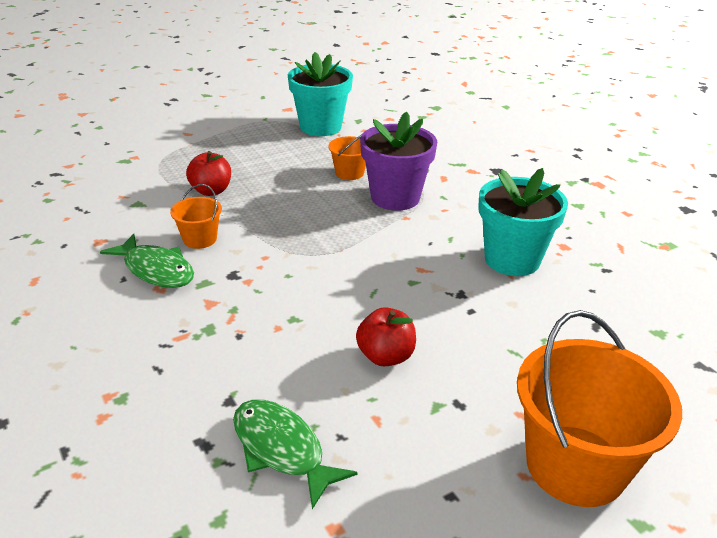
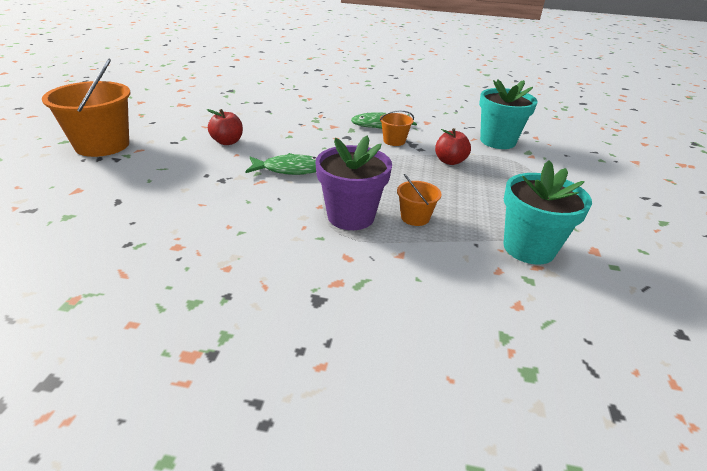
camera: 130 degrees right, 0 degrees up
(282, 449) = (229, 110): green fish -> green fish (290, 169)
(512, 259) = (210, 215): turquoise flower pot -> turquoise flower pot (497, 141)

